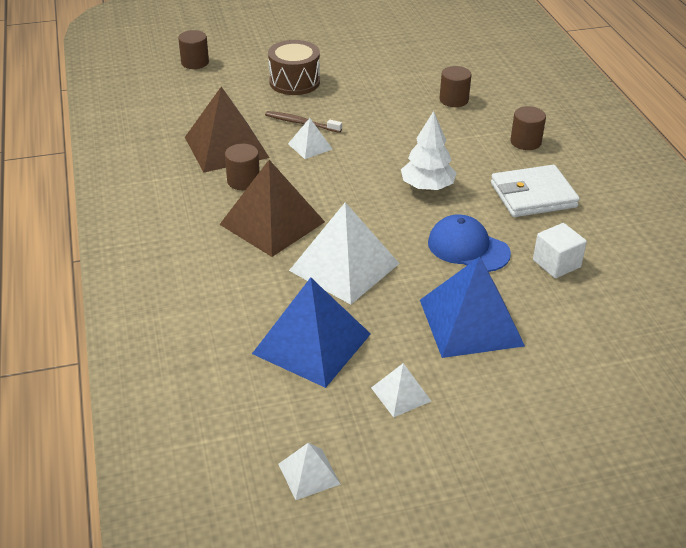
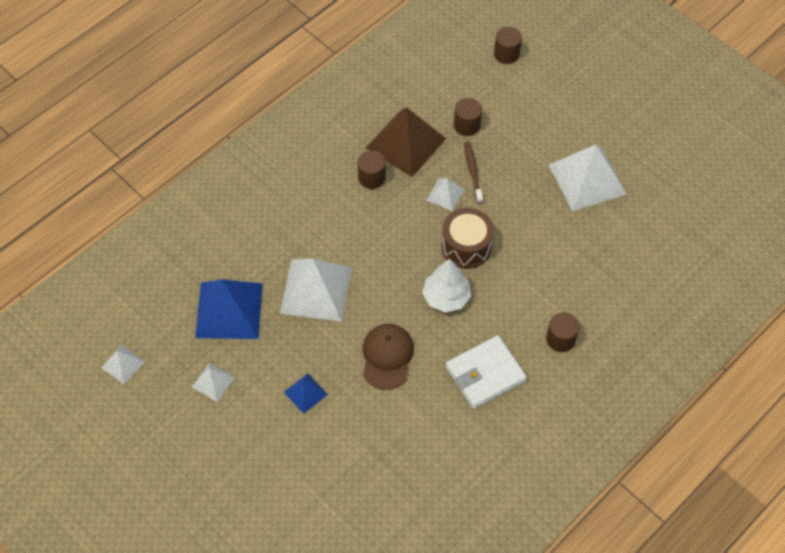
camera: 60 degrees right, 20 degrees up
(272, 223) = (335, 222): brown pyramid -> none
(294, 82) = (529, 135): brown drum -> brown drum (466, 246)
(370, 72) = (587, 179): none -> white pyramid
(454, 100) = (588, 259): brown cylinder -> brown cylinder (467, 125)
(468, 248) = (387, 357): blue cap -> brown cap
(471, 322) = (305, 393): blue pyramid -> blue pyramid, size x0.49
(533, 195) = (485, 374): white wallet -> white wallet turned 75 degrees counterclockwise
(556, 264) = (406, 422): white cube -> none

